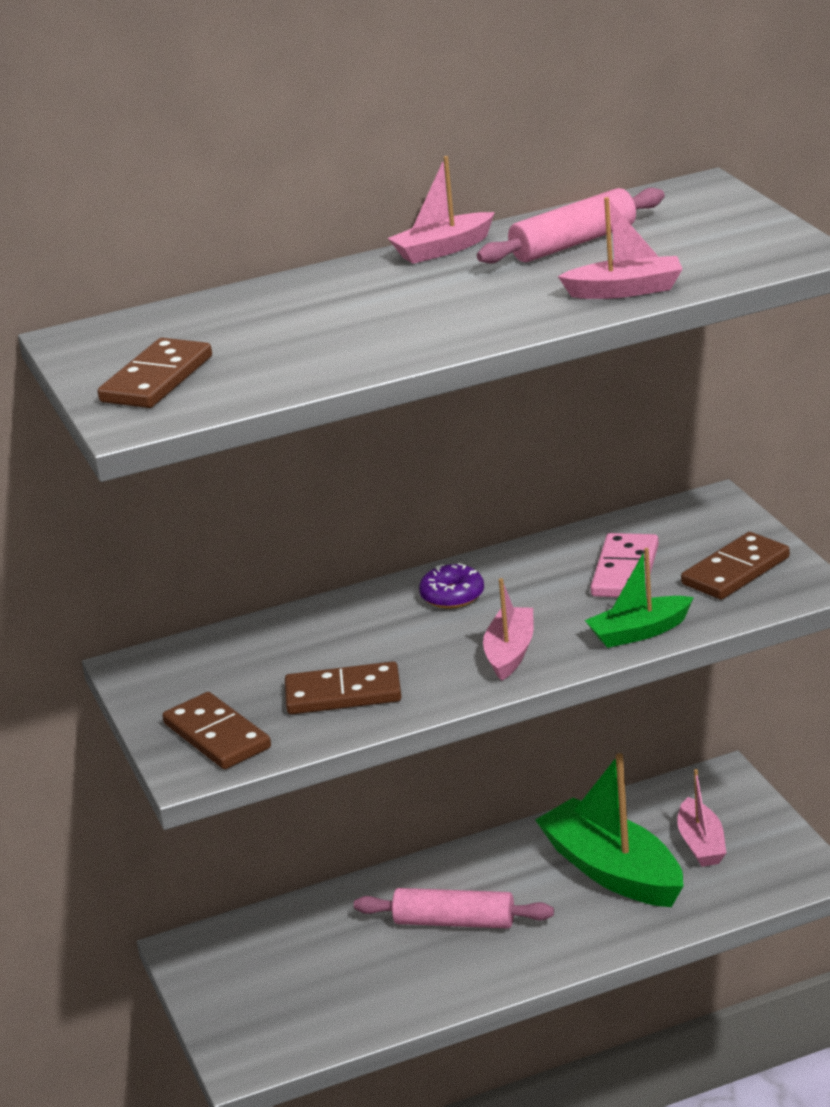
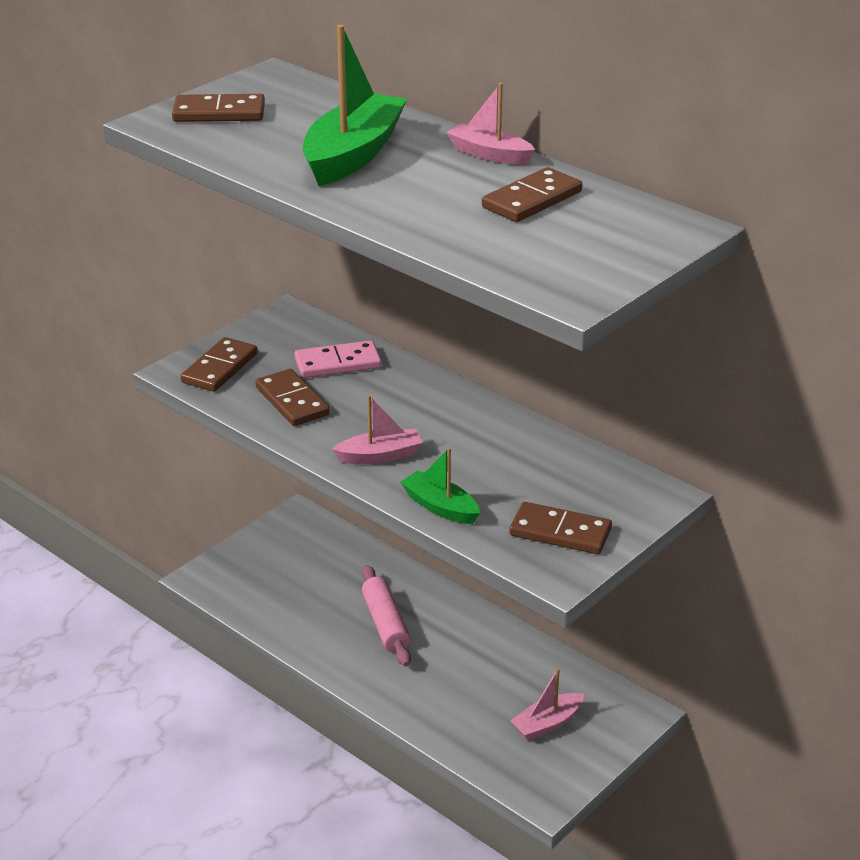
camera: 60 degrees right, 5 degrees up
(452, 596) = (444, 410): purple donut -> none
(573, 243) = (532, 200): pink rolling pin -> brown domino
(612, 871) = (486, 685): green boat -> green boat (353, 155)
(625, 290) = (451, 238): pink boat -> none
(625, 571) = (527, 478): pink domino -> pink domino (338, 363)

